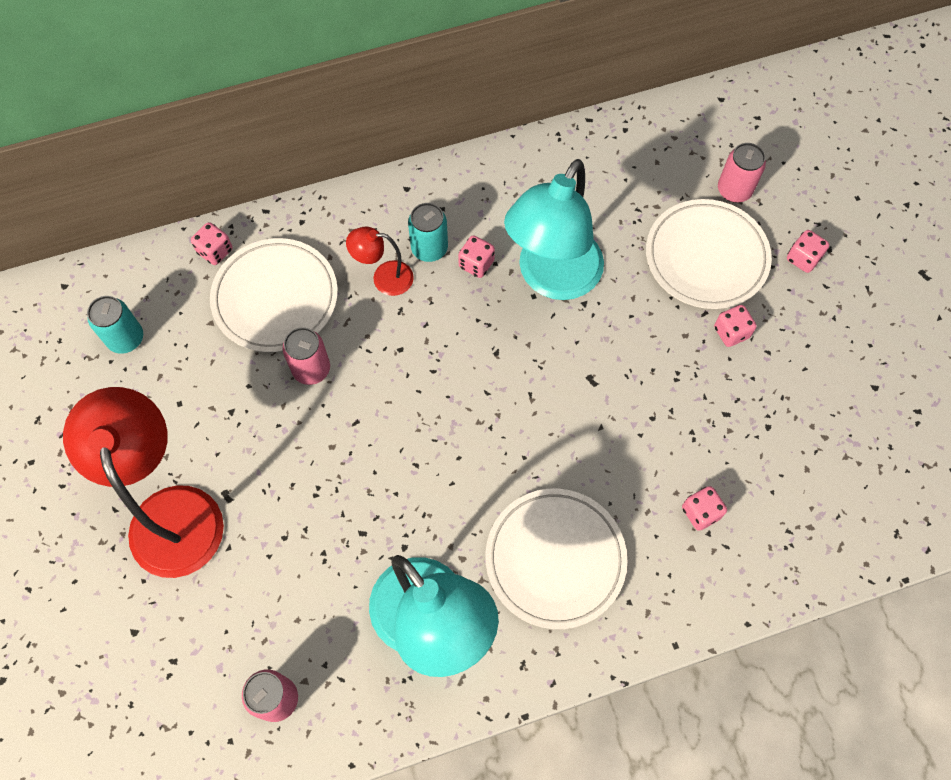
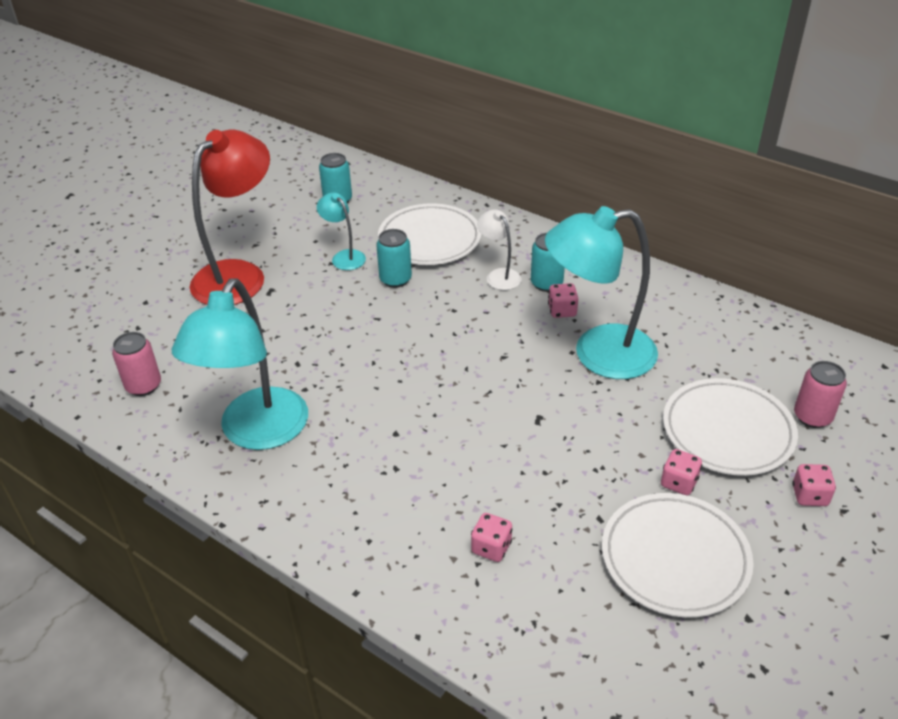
camera: 55 degrees right, 25 degrees down
(215, 251) = (434, 201): pink dice -> none
(232, 392) = (344, 256): none -> turquoise lamp
(311, 369) = (395, 279): pink can -> turquoise can
(384, 278) = (499, 275): red lamp -> white lamp
(555, 559) = (366, 475): white plate -> white plate (675, 558)

